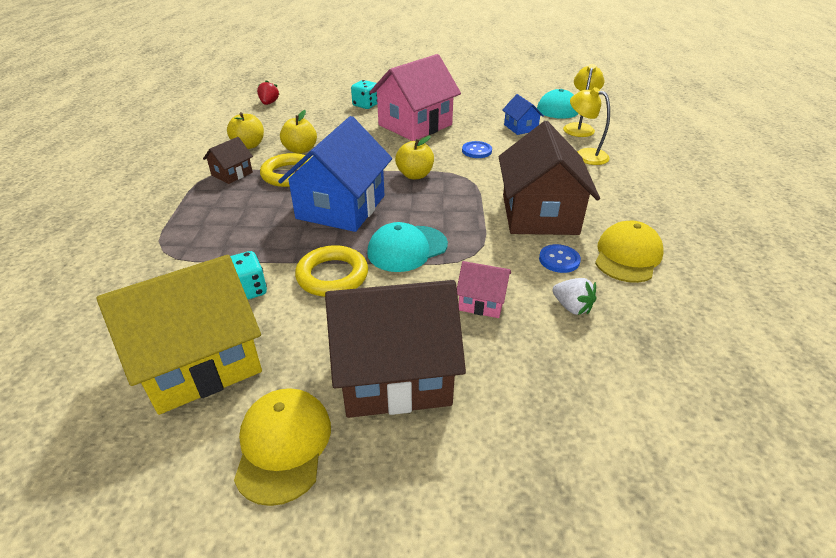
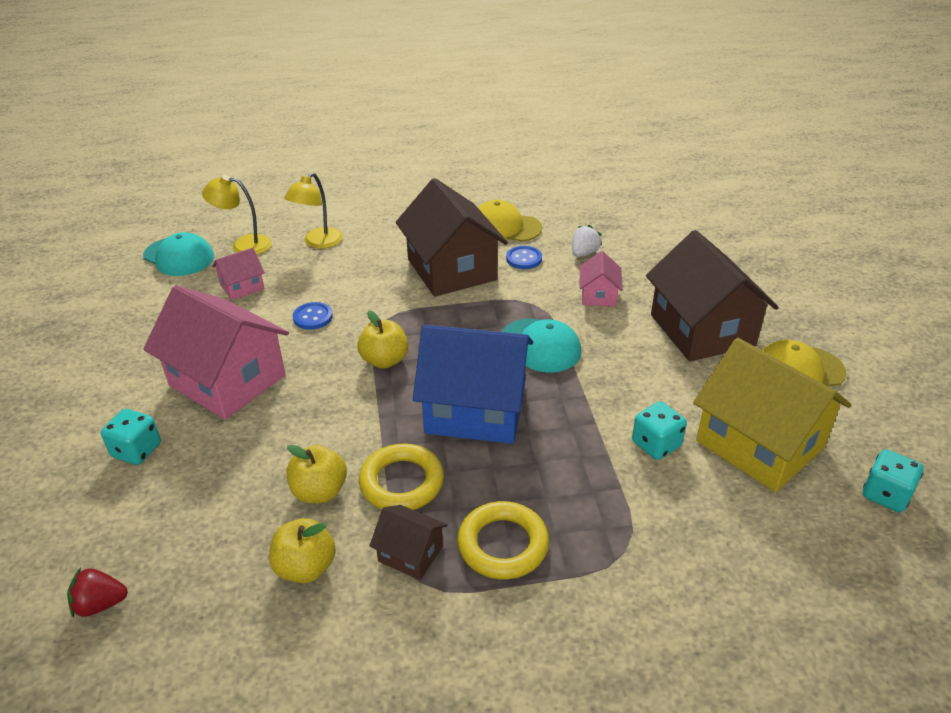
camera: 100 degrees left, 0 degrees up
(65, 442) = (885, 495): none -> turquoise dice
(332, 276) = (605, 388): yellow ring -> yellow ring (503, 545)
(520, 128) = (242, 286): blue house -> pink house
(539, 214) = (452, 270): brown house -> brown house turned 75 degrees clockwise

